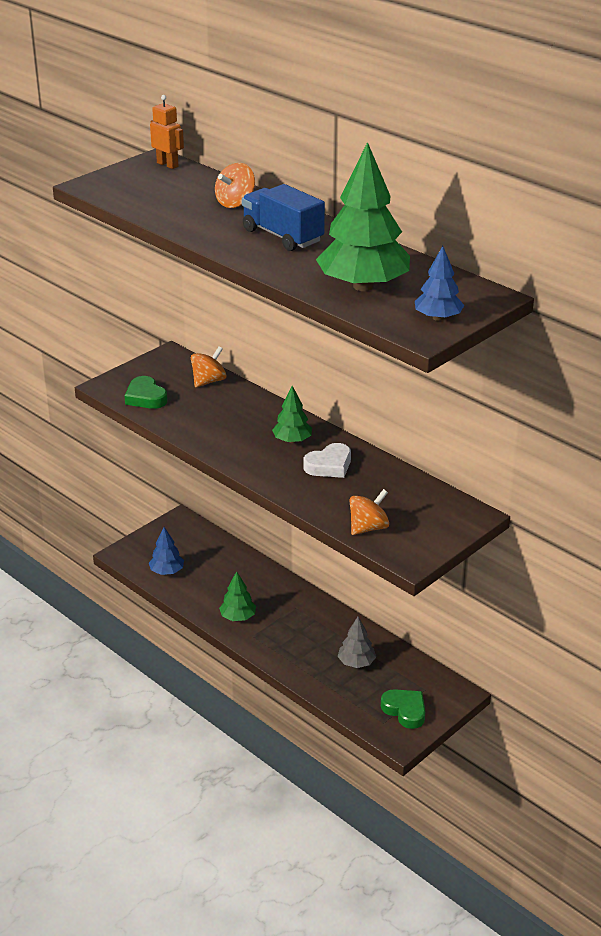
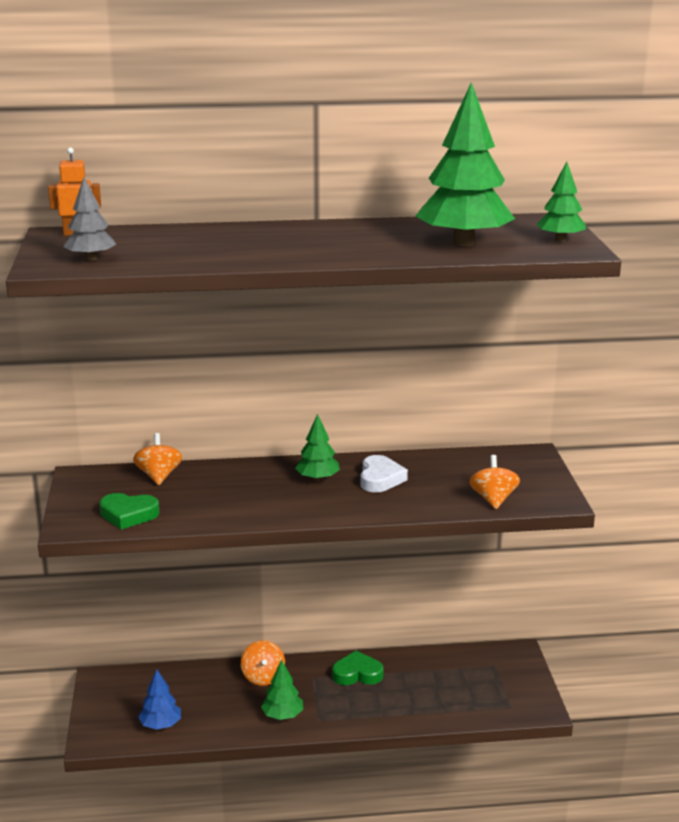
camera: 50 degrees left, 10 degrees down
(235, 203) = (216, 235): orange spinning top -> orange spinning top (263, 677)
(282, 236) = (318, 239): blue truck -> none
(356, 663) = (423, 682): grey tree -> grey tree (91, 259)
(405, 710) = (509, 688): green heart -> green heart (357, 674)
(438, 318) = (560, 239): blue tree -> green tree

